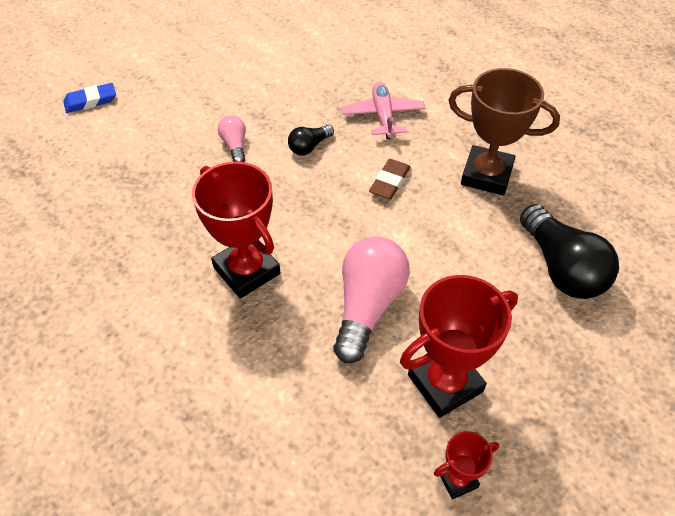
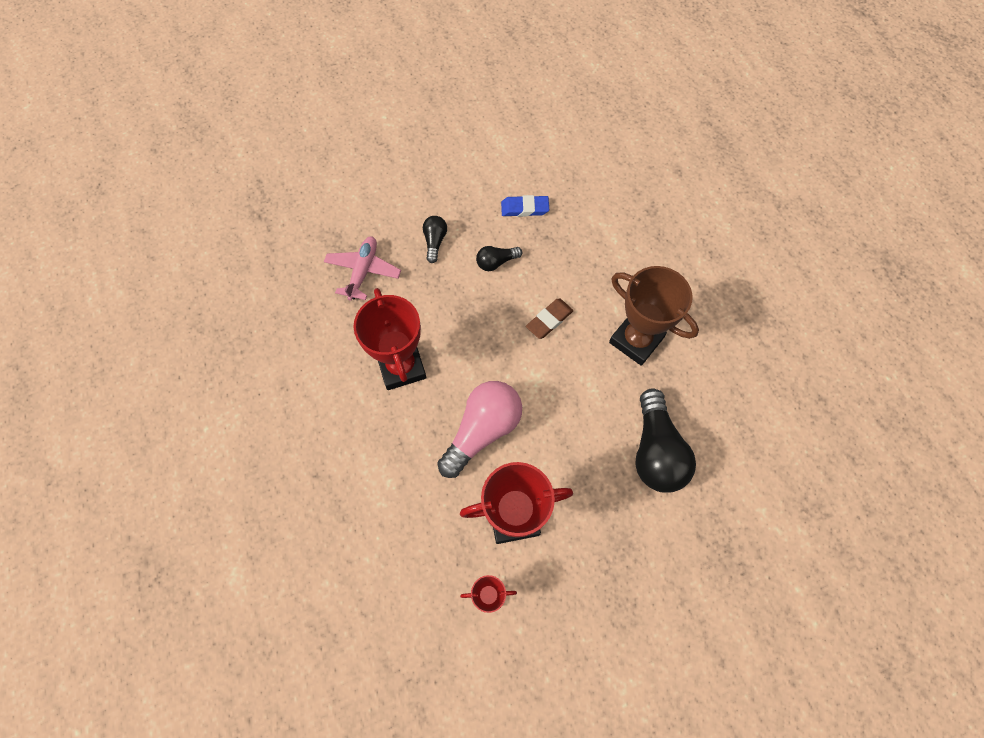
camera: 20 degrees right, 15 degrees up
(90, 101) = (333, 158): blue eraser -> blue eraser (524, 208)
(235, 145) = (435, 241): pink light bulb -> black light bulb
(383, 116) = (573, 249): pink plane -> pink plane (363, 271)

